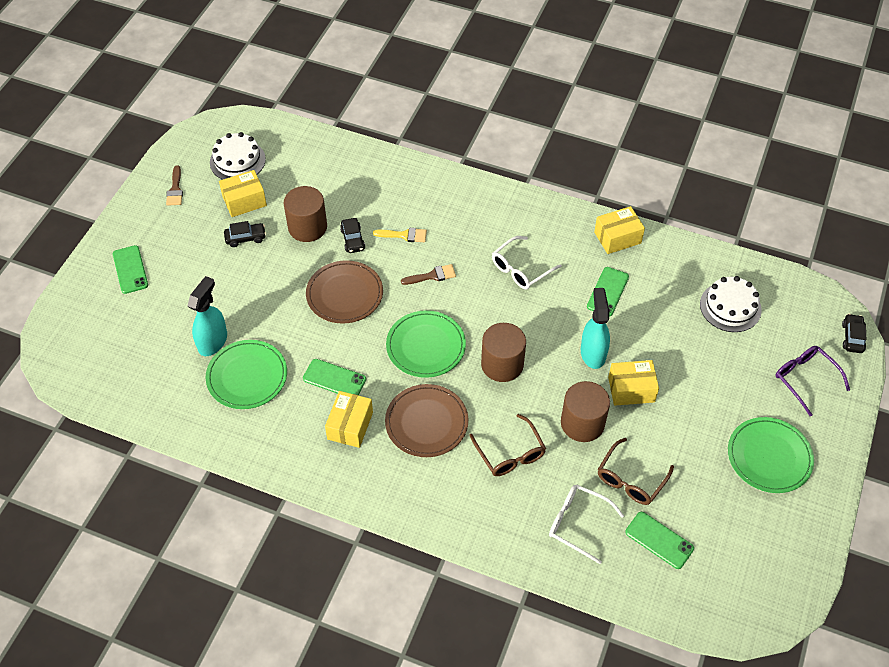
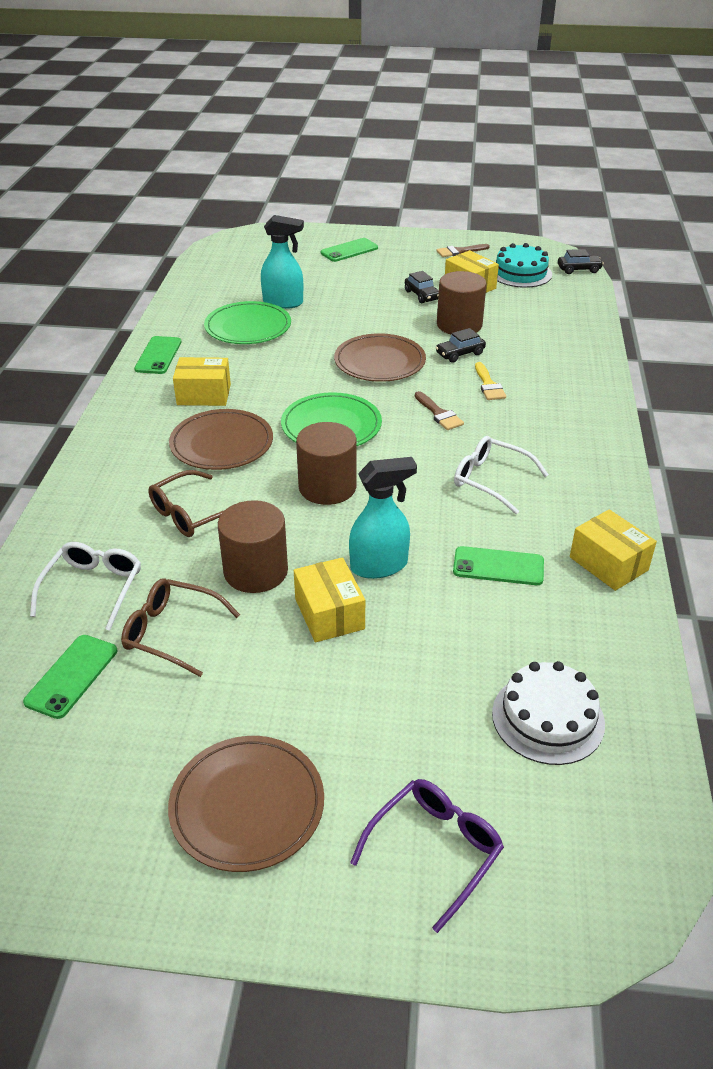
camera: 75 degrees right, 15 degrees down
(237, 161) = (520, 273): white cake -> turquoise cake
(334, 379) = (262, 375): green phone -> green phone (158, 355)
(769, 457) = (247, 805): green plate -> brown plate
(852, 337) = (576, 932): black car -> black car (579, 269)

